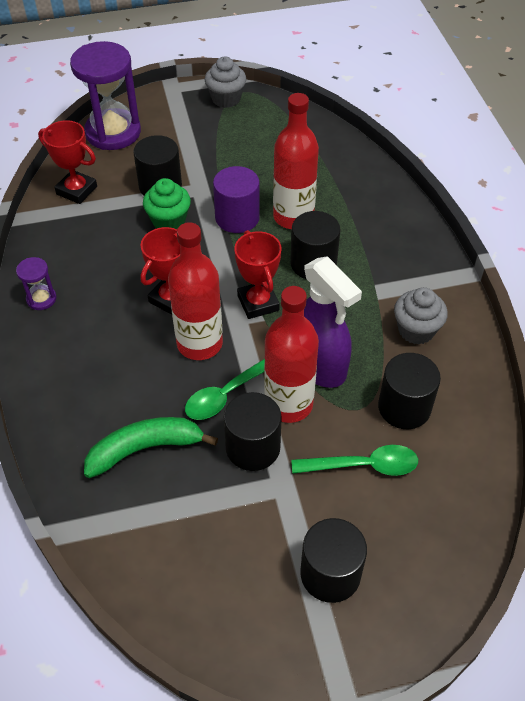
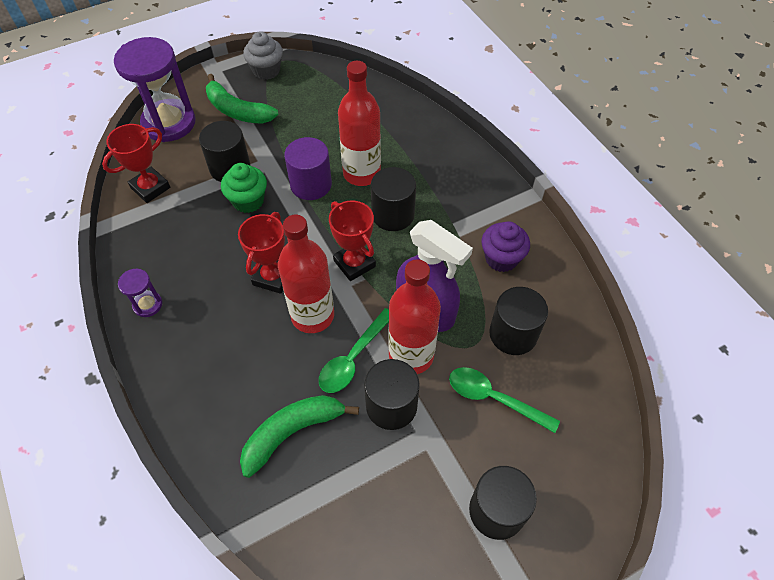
camera: 15 degrees left, 5 degrees up
(76, 190) = (150, 188): red trophy -> red trophy turned 60 degrees counterclockwise
(185, 132) = (237, 110): none -> green banana
(363, 465) = (494, 398): green spoon -> green spoon turned 135 degrees counterclockwise
(416, 330) = (501, 258): grey cupcake -> purple cupcake

